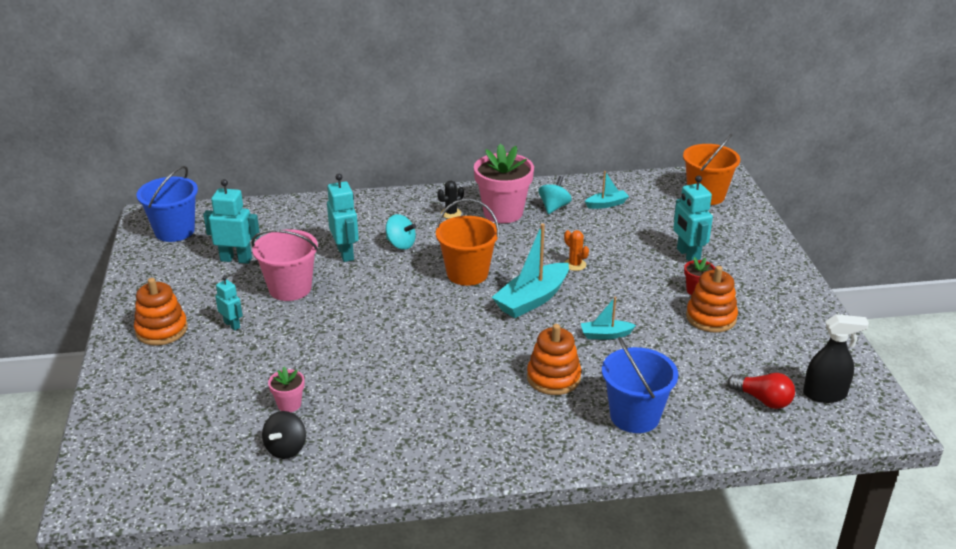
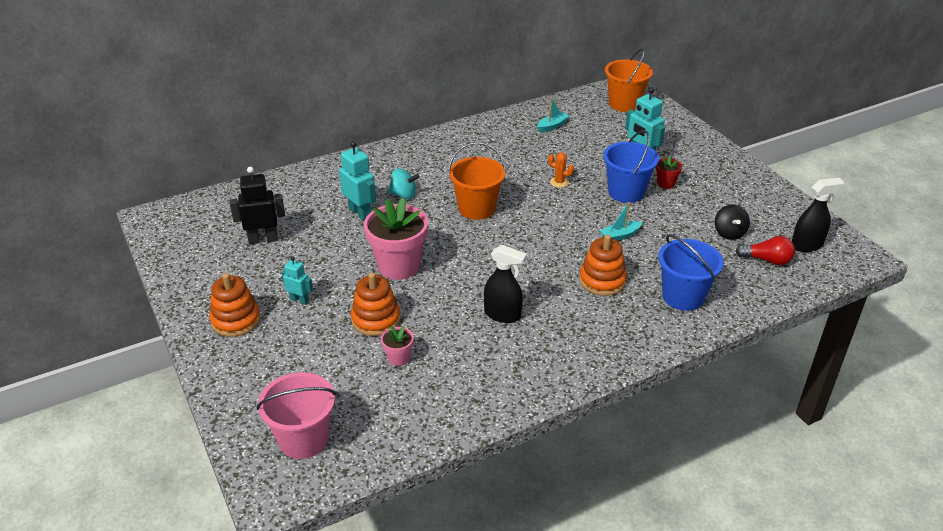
camera: 20 degrees left, 5 degrees up
(174, 231) = (186, 225): blue bucket -> blue bucket (626, 192)
(236, 259) = (263, 239): turquoise robot -> black robot
(286, 448) = (421, 397): black spinning top -> black spinning top (729, 233)
(290, 288) = (331, 255): pink bucket -> pink bucket (303, 439)
(422, 387) = (502, 315): none -> black spray bottle
(451, 213) = (429, 159): black cactus -> none
(503, 213) = (473, 150): pink flower pot -> pink flower pot (398, 266)
(532, 299) = (544, 219): turquoise boat -> none
(554, 207) = (511, 137): turquoise spinning top -> none
(711, 317) = (690, 203): orange stacking toy -> orange stacking toy (376, 319)

